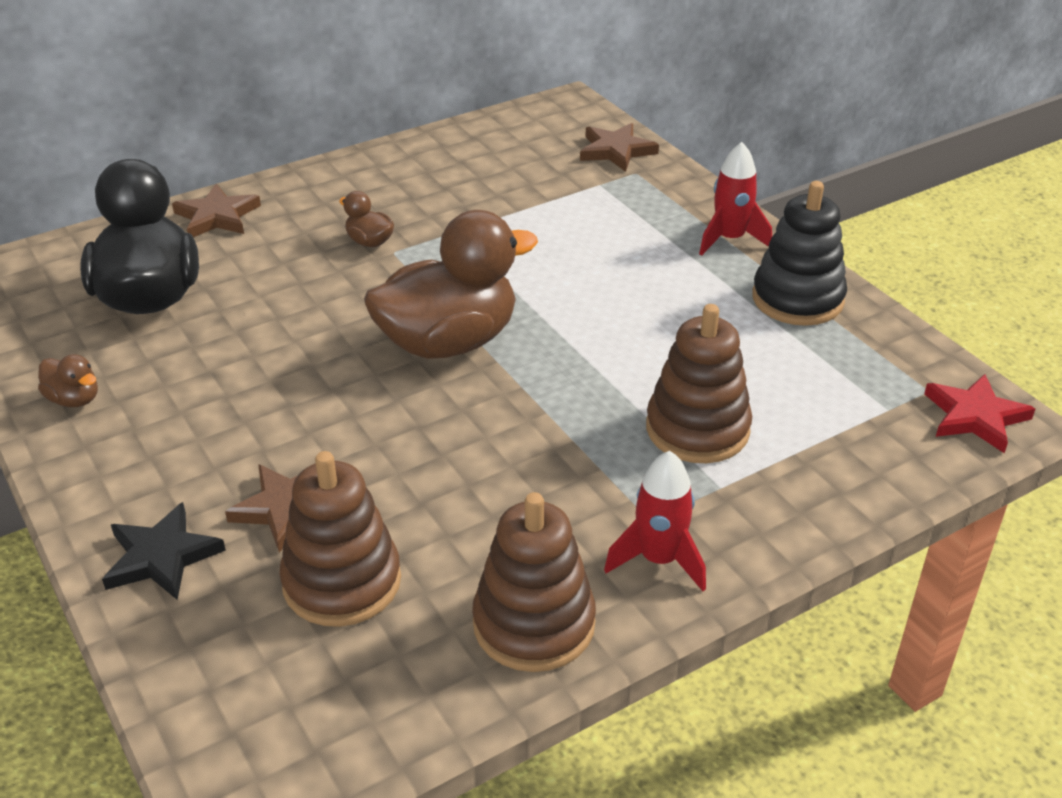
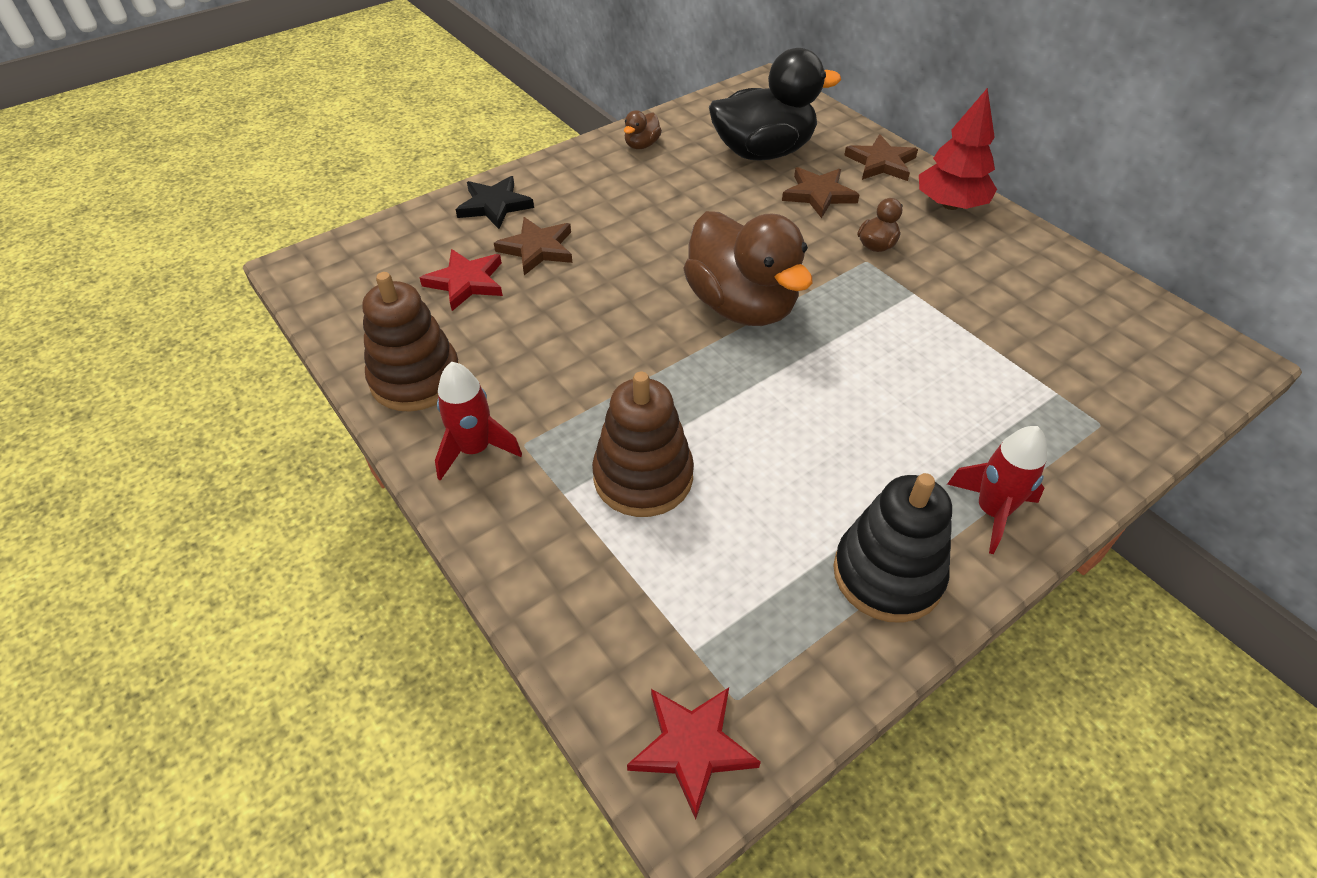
camera: 85 degrees right, 10 degrees up
(315, 187) = (950, 205): none -> red tree
(342, 582) = (466, 282): brown stacking toy -> red star
(616, 151) = (1142, 405): brown star -> brown star (818, 194)

